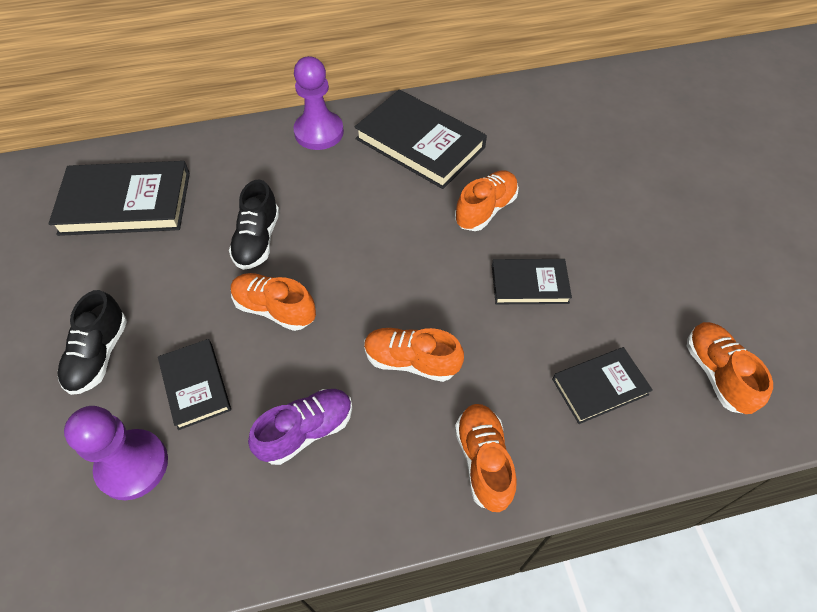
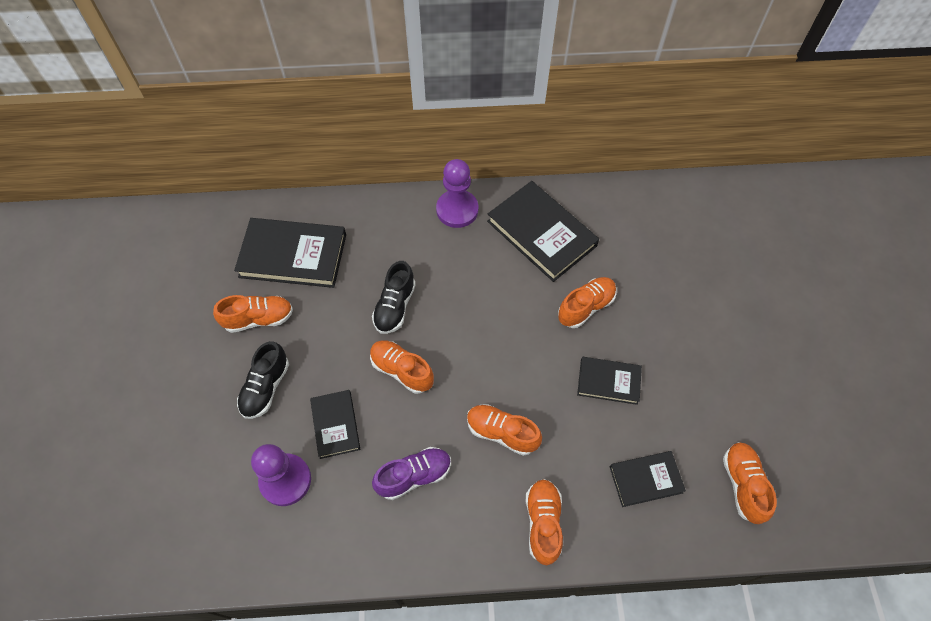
camera: 10 degrees right, 5 degrees up
(86, 277) = (259, 319): none -> orange shoe

